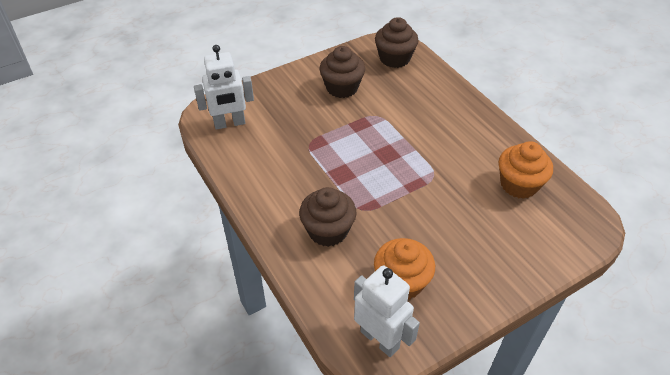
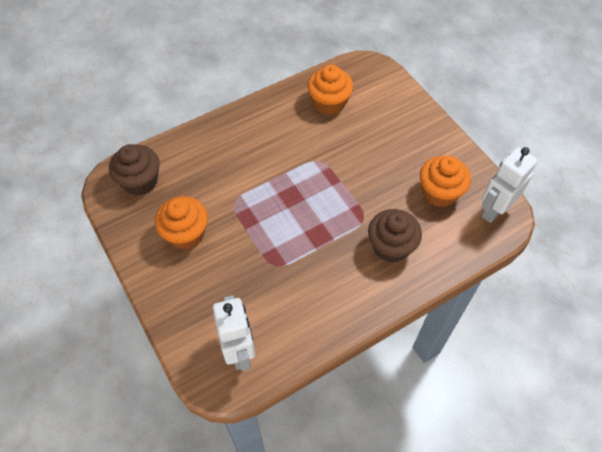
camera: 90 degrees left, 10 degrees up
(342, 88) = (186, 234): brown cupcake -> orange cupcake

